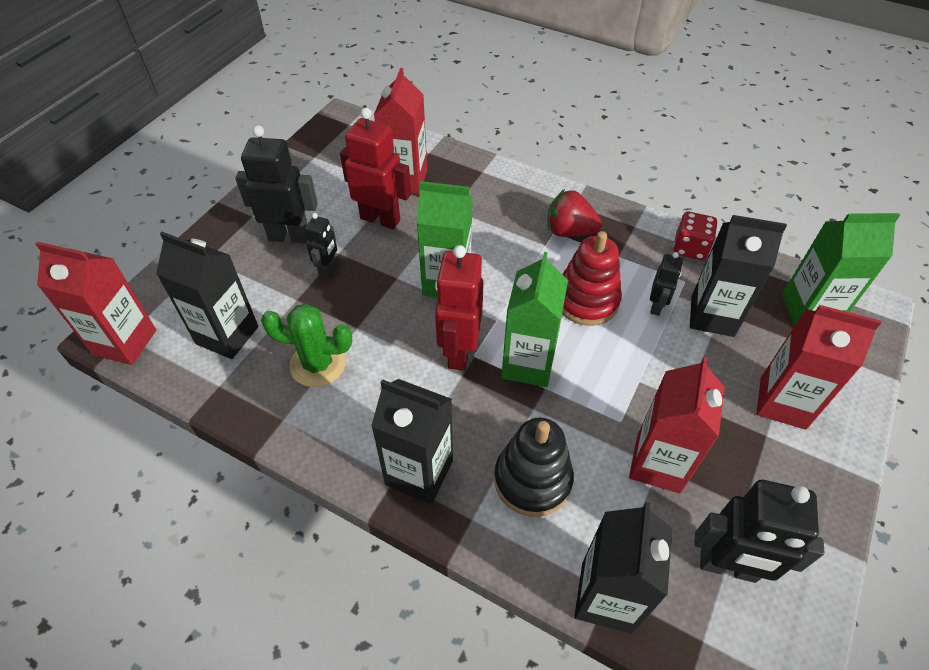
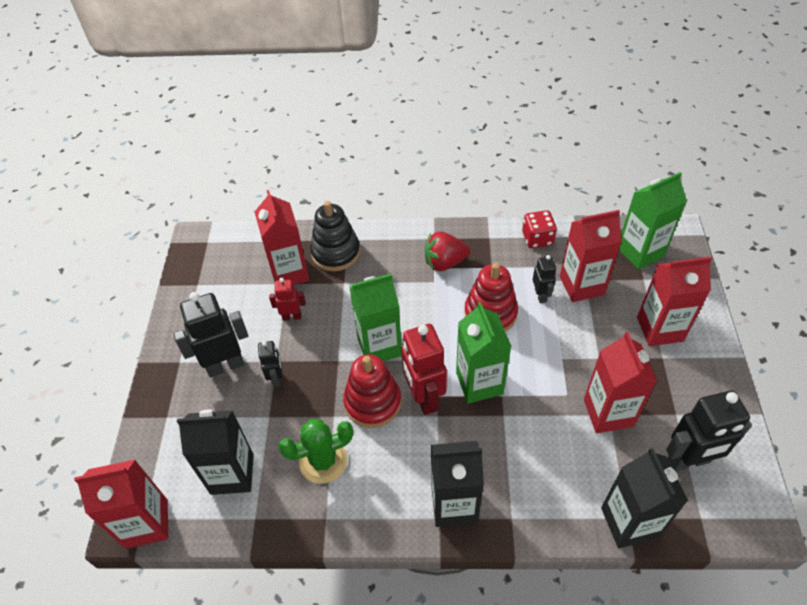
camera: 25 degrees left, 0 degrees up
(380, 219) = (292, 316): red robot -> red robot, size x0.54
(404, 332) = (372, 402): none -> red stacking toy
(532, 480) = (534, 468): black stacking toy -> black stacking toy (335, 253)
(712, 316) = (581, 285): black carton -> red carton

